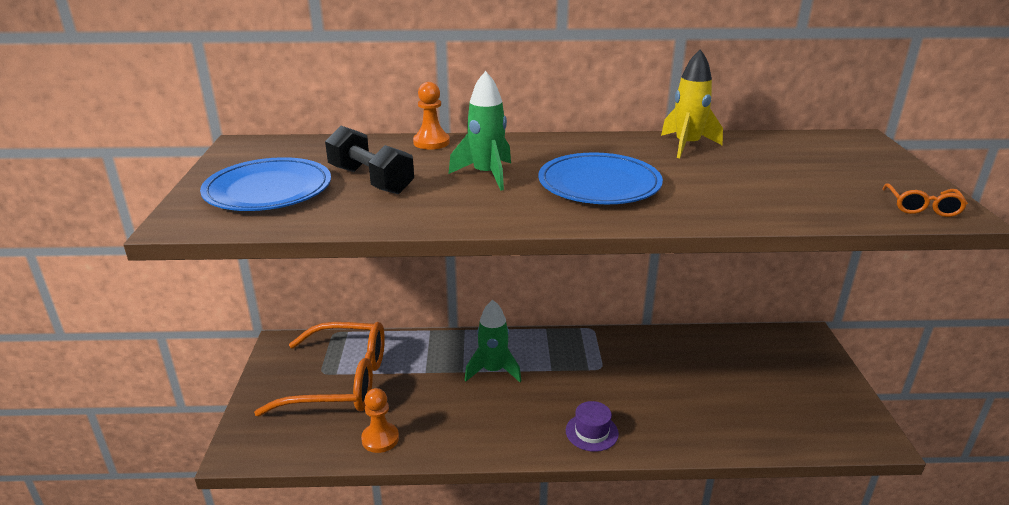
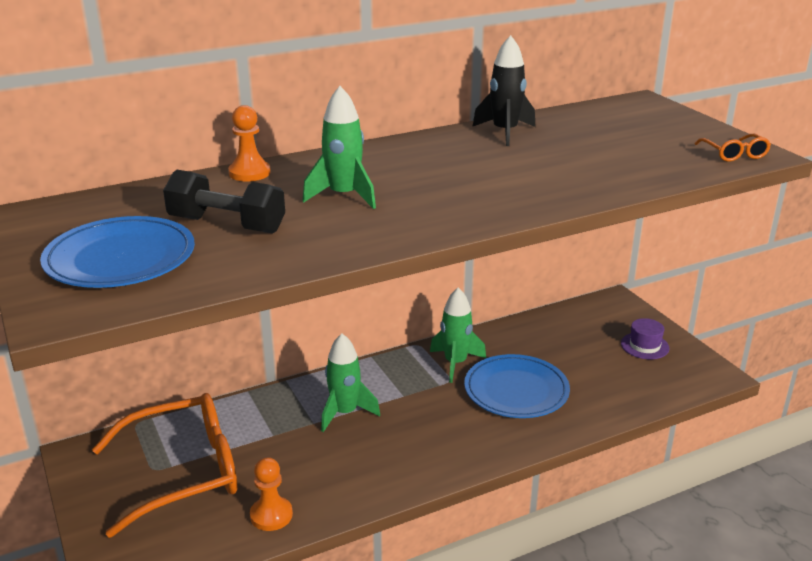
camera: 25 degrees left, 0 degrees up
(591, 432) = (479, 442): purple hat -> purple hat (644, 346)
(599, 184) = (460, 185): blue plate -> blue plate (516, 390)
(615, 354) = (455, 363): none -> green rocket
(687, 146) = (505, 132): yellow rocket -> black rocket

